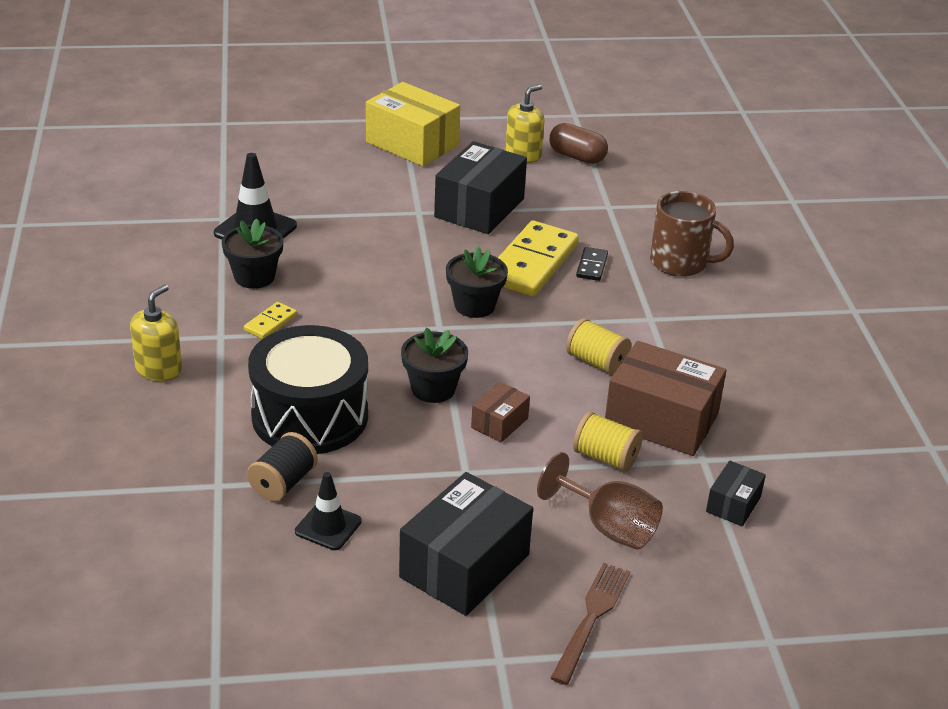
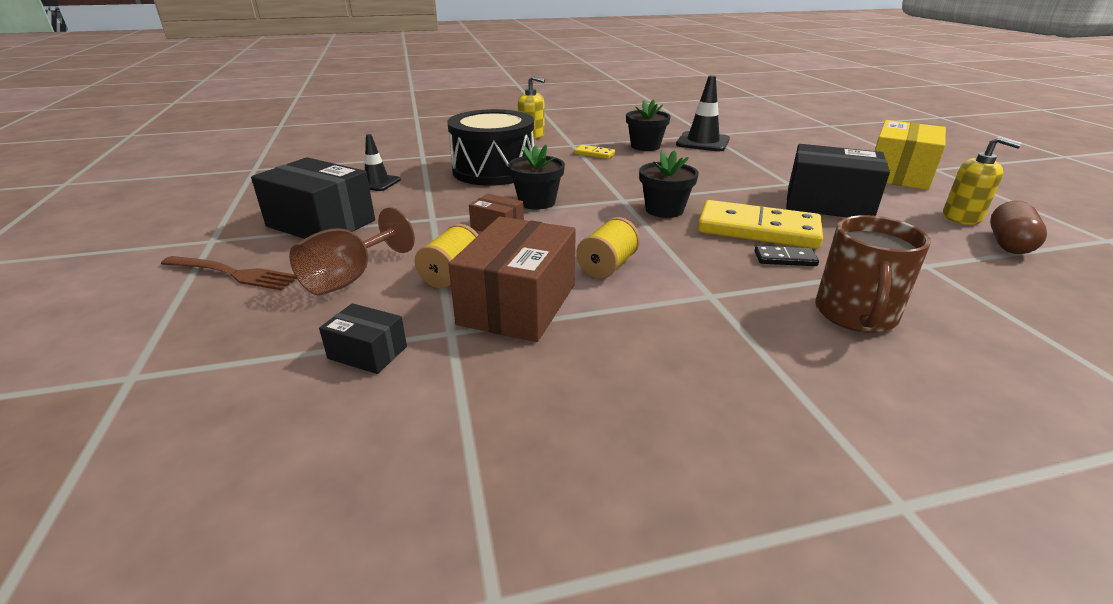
camera: 85 degrees right, 5 degrees down
(283, 483) = (423, 169): black spool -> none

